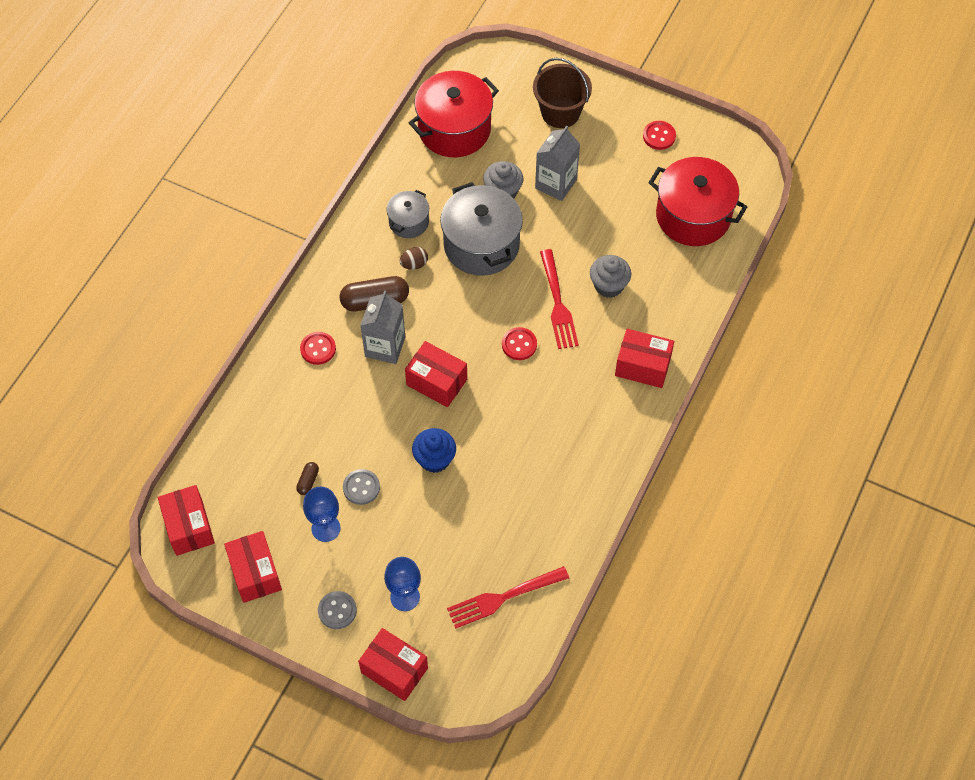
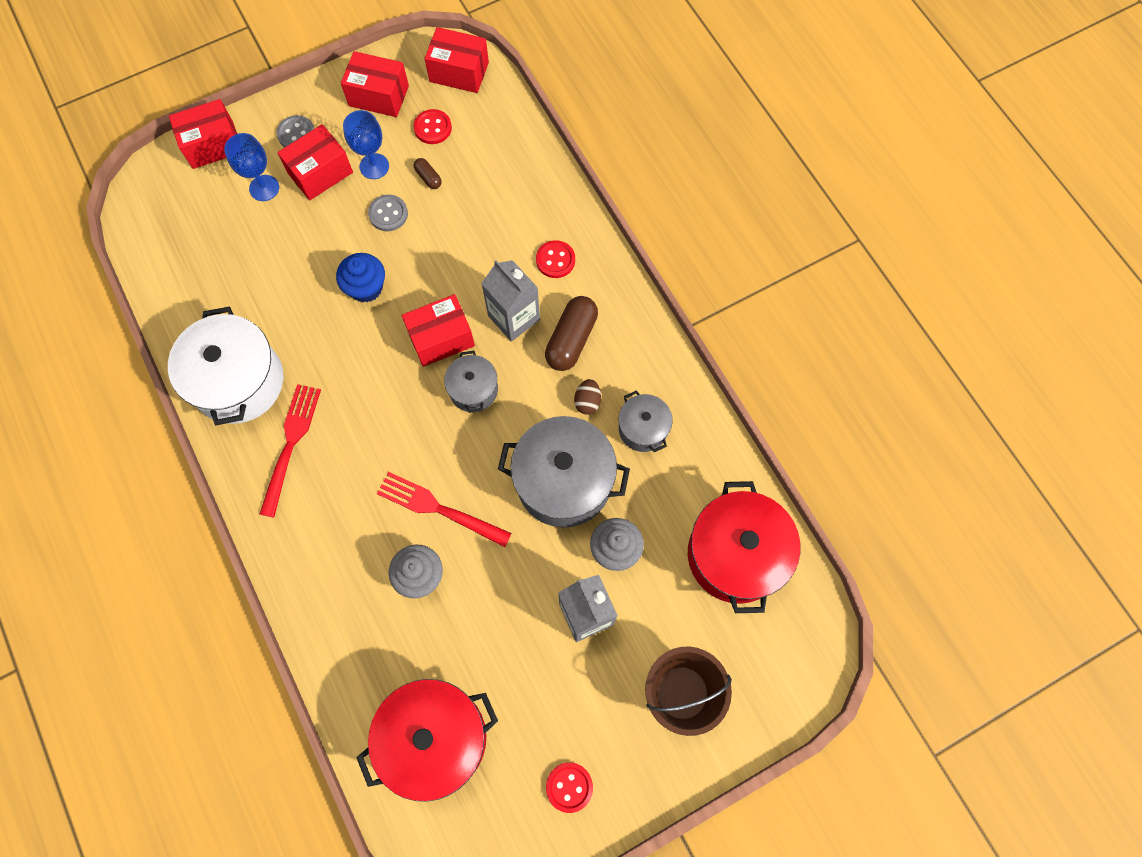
camera: 125 degrees right, 10 degrees up
(459, 337) = (473, 390): none -> grey pot
(503, 597) = (197, 260): red fork -> red fork (291, 444)
(519, 344) = (422, 439): red button -> red button (433, 128)
(572, 491) = (239, 381): none -> white pot
(642, 366) = (305, 540): red box -> red box (320, 173)

